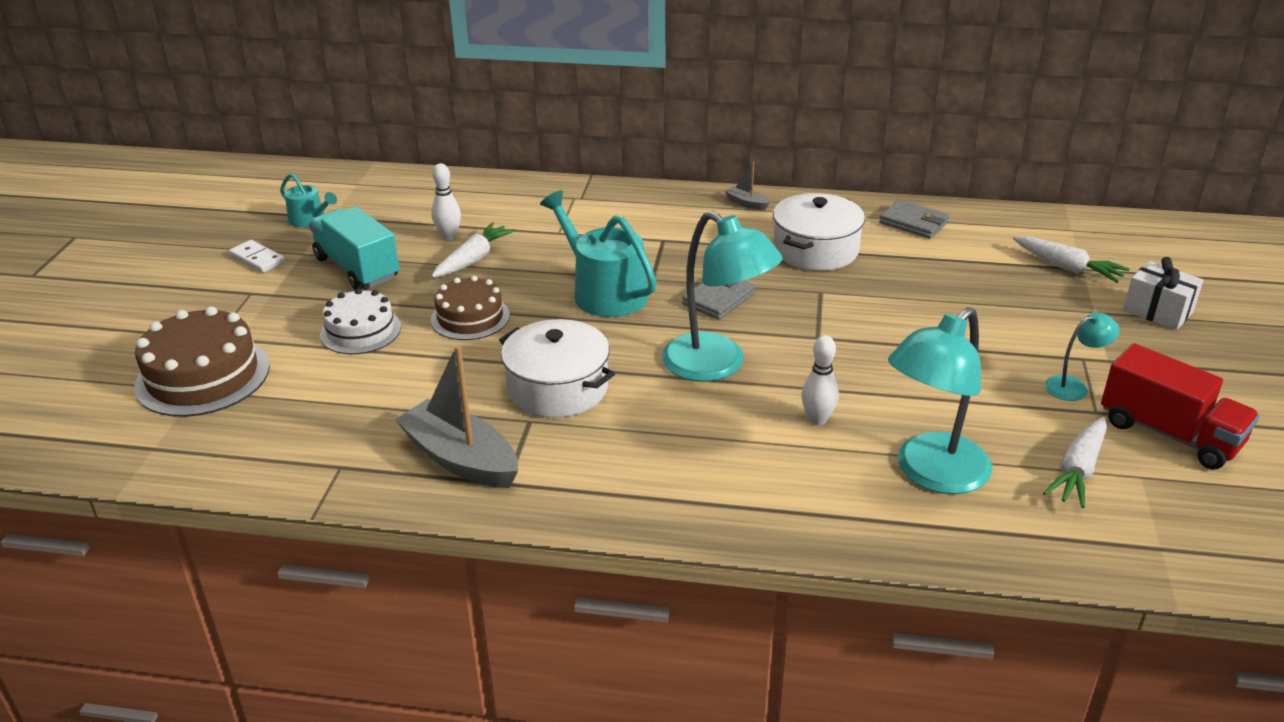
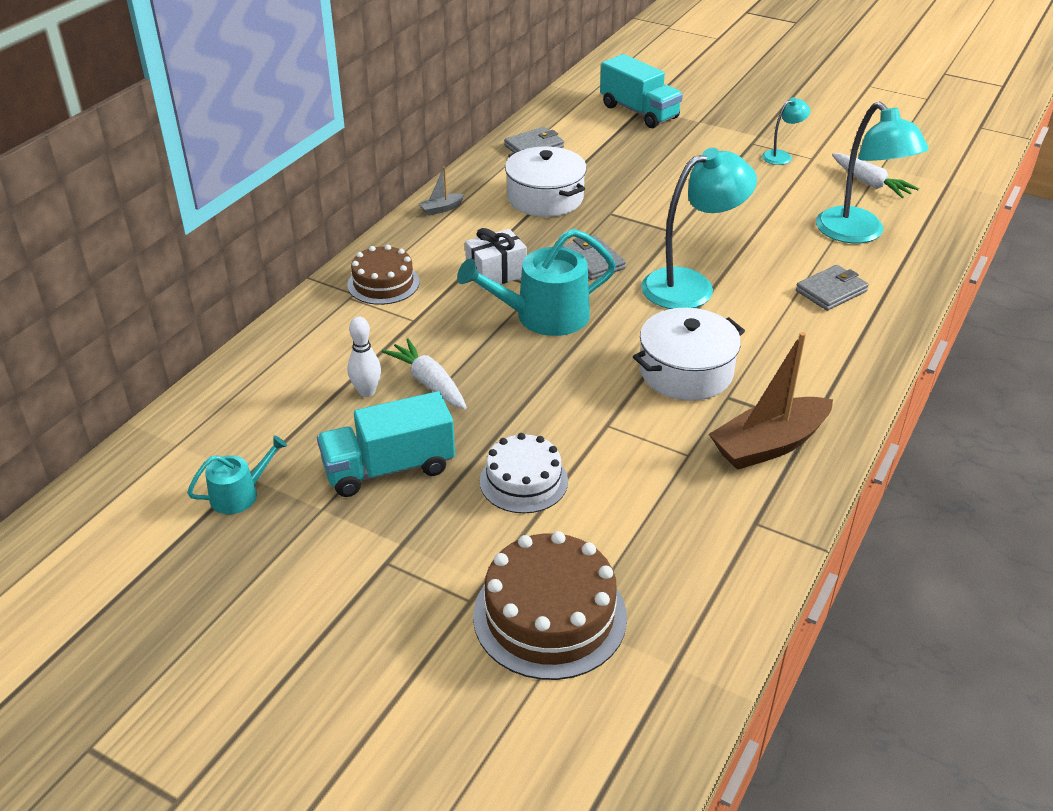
camera: 70 degrees left, 5 degrees up
(257, 259) = (306, 550): white domino -> none
(461, 459) = (769, 445): grey boat -> brown boat
(470, 317) = (541, 403): brown cake -> brown cake (383, 283)
(777, 467) = (831, 291): none -> grey wallet
(817, 419) = (781, 260): white bowling pin -> none
(1067, 268) = (639, 112): white carrot -> turquoise truck
(1074, 386) = (782, 156): turquoise lamp -> turquoise lamp turned 60 degrees clockwise
(1157, 311) = (711, 102): white gift -> white gift (496, 273)
(1169, 434) = (843, 143): red truck -> none

